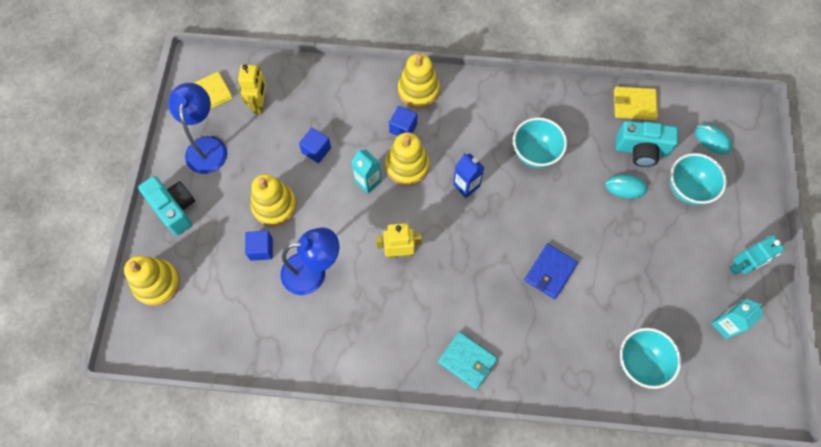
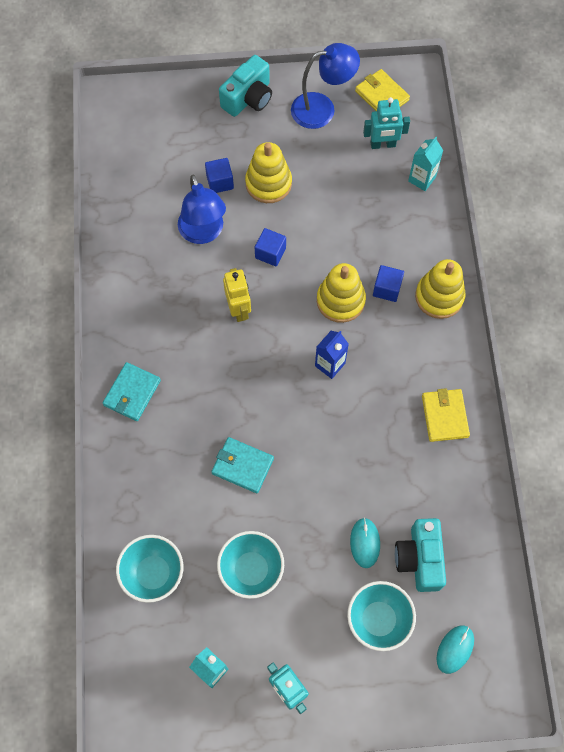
camera: 80 degrees right, 0 degrees up
(157, 283) = (170, 103): yellow stacking toy -> none
(260, 104) = (383, 145): yellow robot -> turquoise robot
(316, 150) = (340, 209): blue cube -> blue cube (270, 253)
(368, 181) = (314, 265): turquoise carton -> turquoise carton (422, 179)
(535, 153) = (387, 434): turquoise bowl -> turquoise bowl (251, 570)
(550, 272) = (242, 466): blue wallet -> turquoise wallet
(634, 105) = (482, 546): yellow wallet -> yellow wallet (444, 416)

